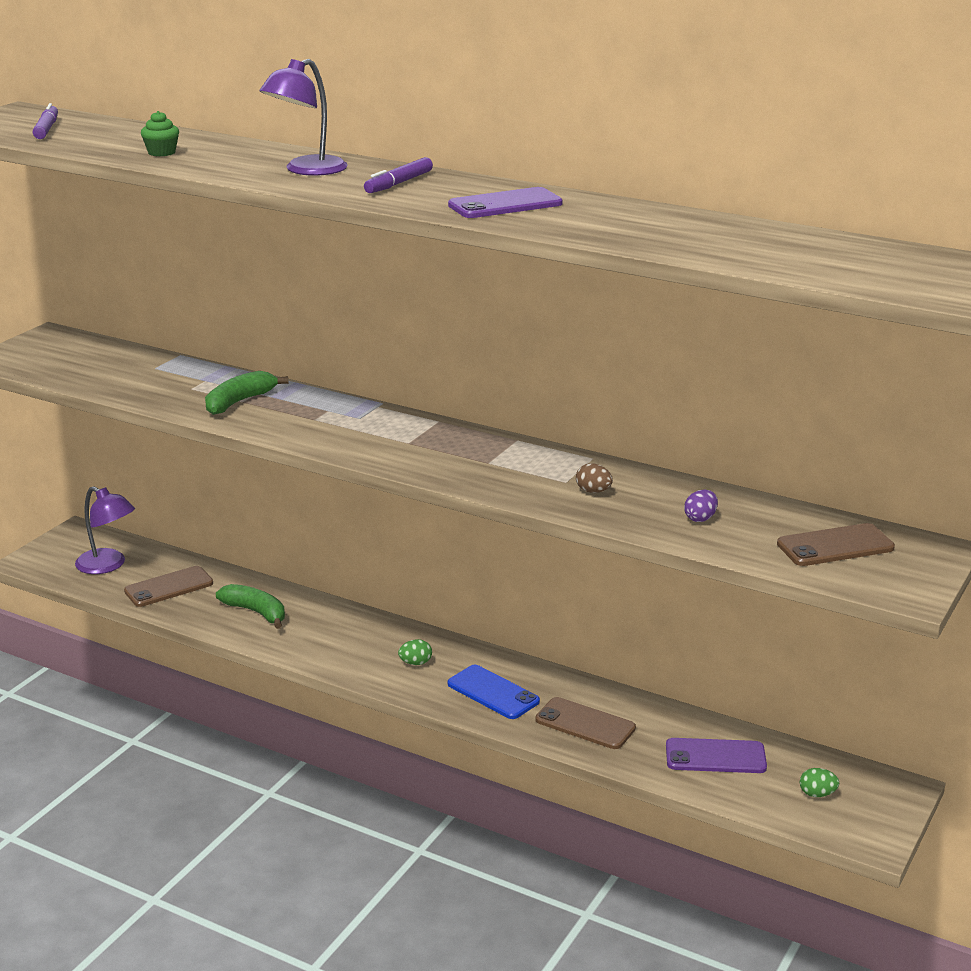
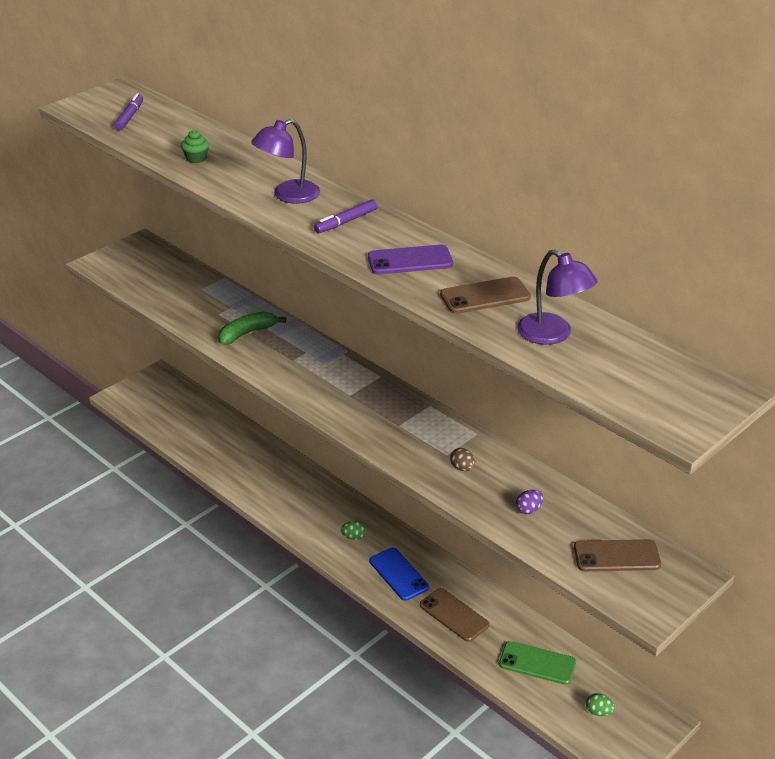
camera: 15 degrees right, 10 degrees up
(108, 565) = (170, 409): purple lamp -> purple lamp (553, 335)
(169, 587) = (205, 436): brown phone -> brown phone (485, 296)
(256, 612) = (258, 470): green banana -> none
(715, 756) = (537, 663): purple phone -> green phone

